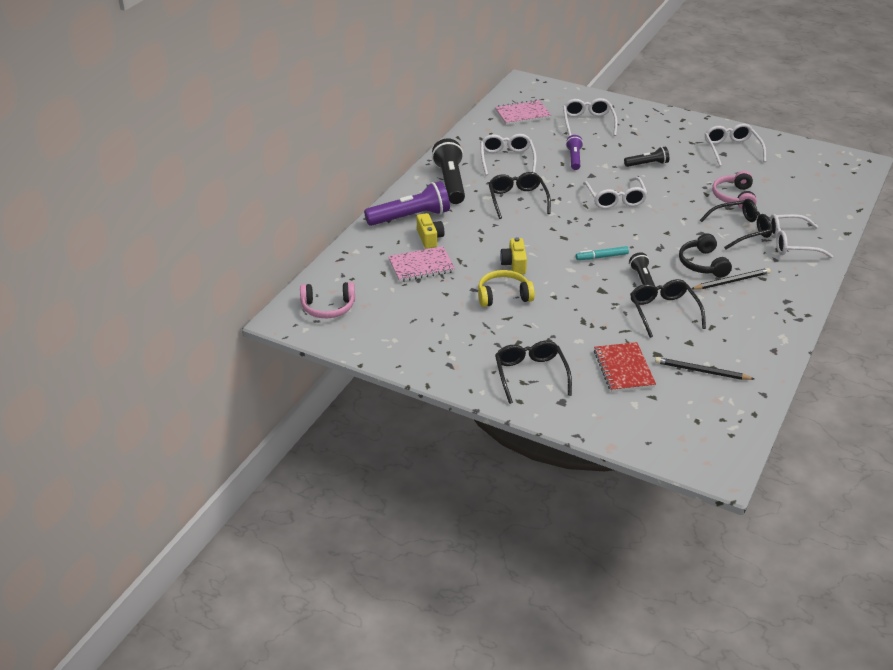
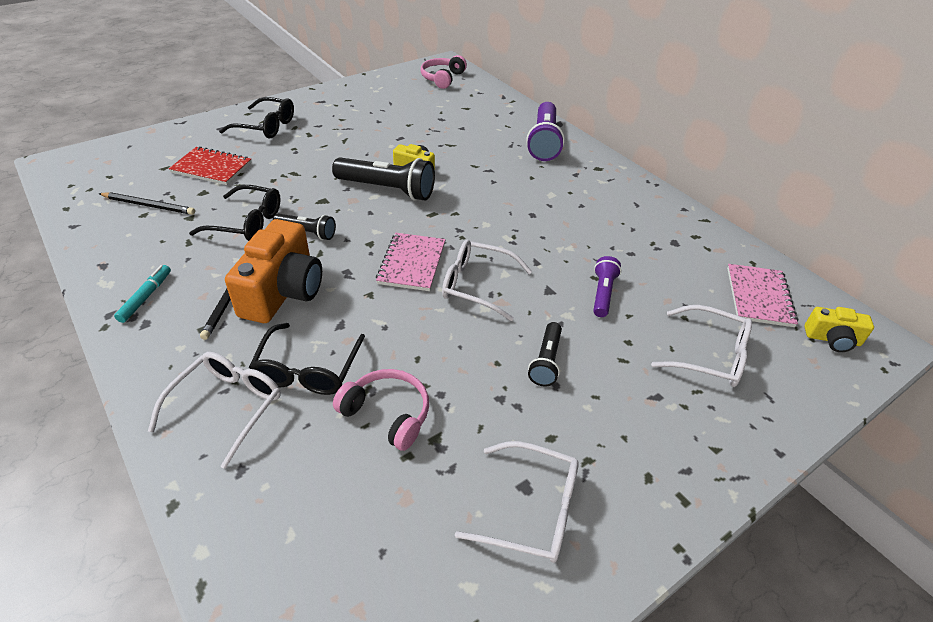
camera: 115 degrees right, 5 degrees up
(421, 266) = (459, 125): pink notebook -> pink notebook (412, 263)
(429, 238) = (499, 141): yellow camera -> yellow camera (832, 339)
(450, 182) = (597, 182): black flashlight -> black flashlight (387, 190)
(503, 296) = (375, 148): yellow headphones -> none
(507, 159) = (630, 236): white glasses -> none
(517, 200) = (531, 211): black glasses -> none
(574, 158) = (603, 293): purple flashlight -> purple flashlight turned 105 degrees counterclockwise
(601, 257) = (373, 223): turquoise marker -> turquoise marker (146, 297)
(701, 371) = (149, 205): black pencil -> black pencil turned 60 degrees clockwise
(703, 264) = (283, 291): black headphones -> orange camera

